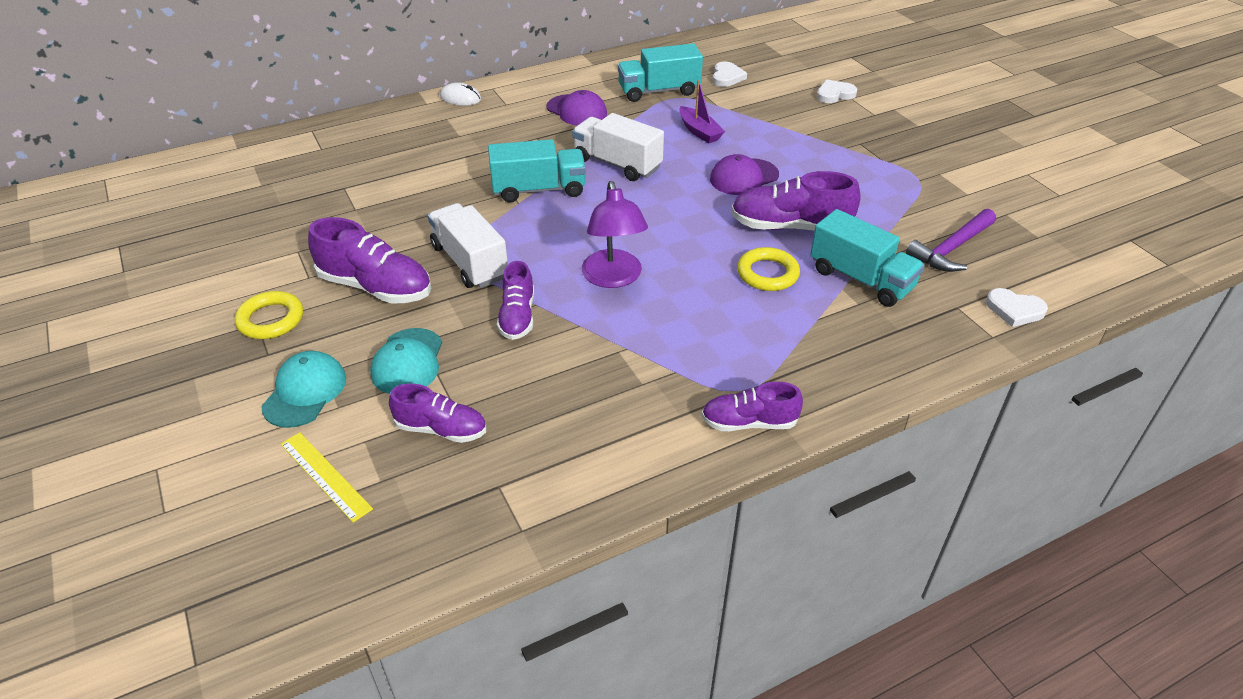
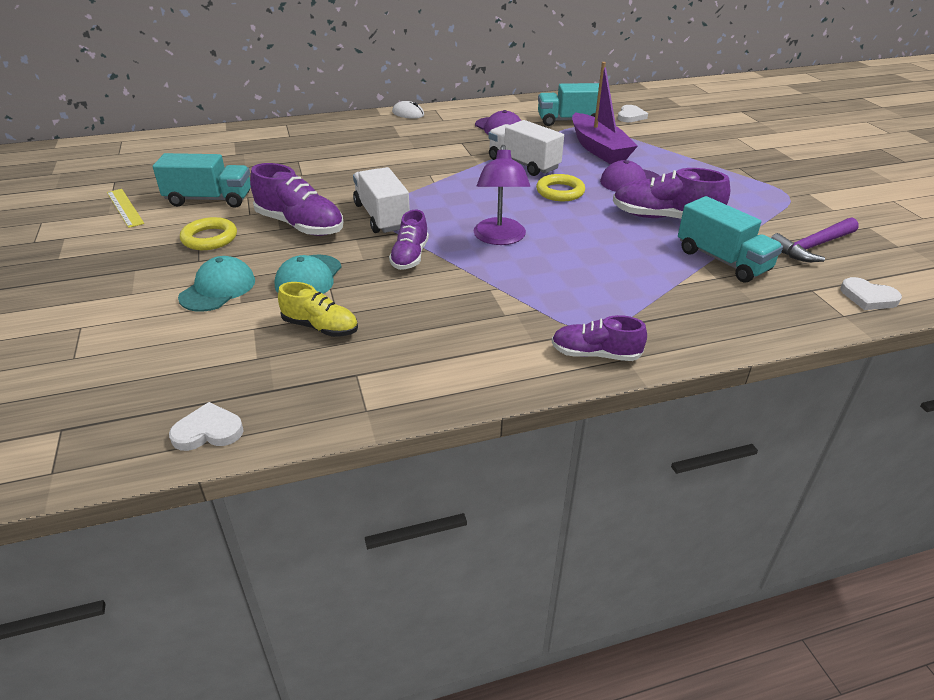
camera: 10 degrees right, 5 degrees down
(325, 476) = (212, 348): yellow ruler -> yellow ruler (125, 207)
(441, 429) = (320, 327): purple shoe -> yellow shoe
(539, 189) = (453, 175): turquoise truck -> turquoise truck (209, 199)
(699, 131) = (598, 149): purple boat -> purple boat, size x1.81
(767, 273) = (637, 248): yellow ring -> yellow ring (560, 192)
(834, 94) = (722, 134): white heart -> white heart (208, 431)

